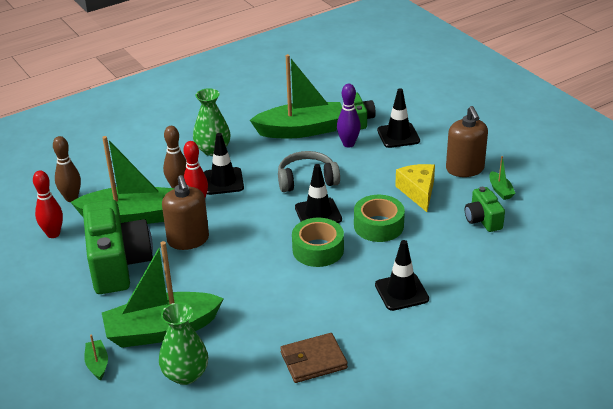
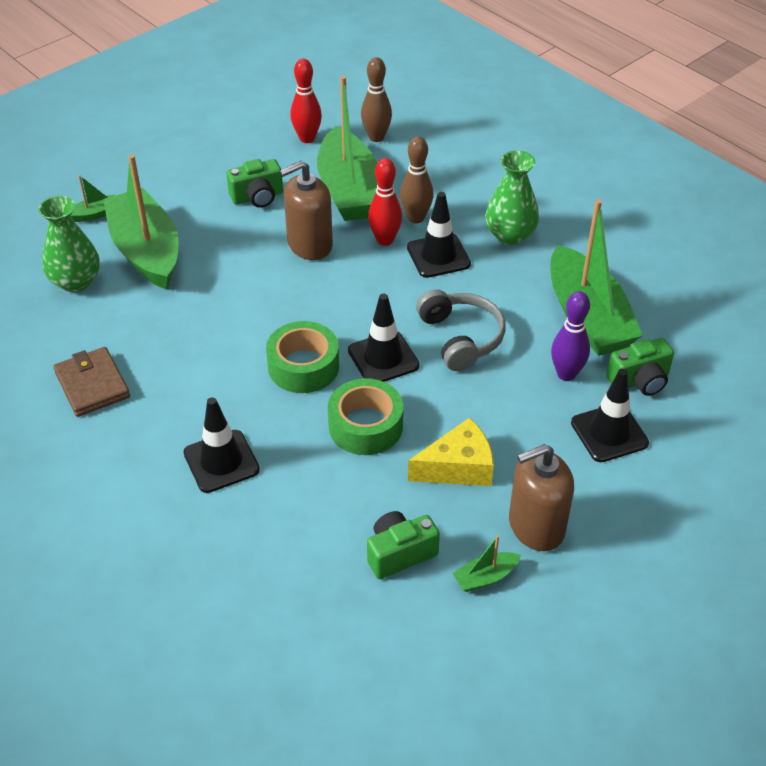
camera: 80 degrees right, 10 degrees up
(118, 264) = (257, 197): green camera -> green camera, size x0.51

